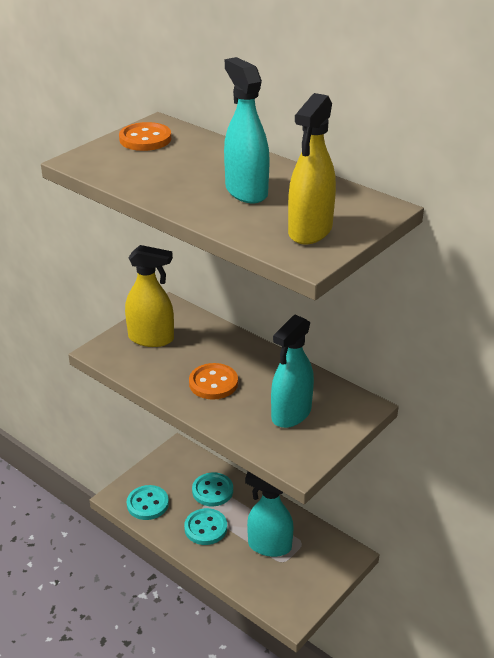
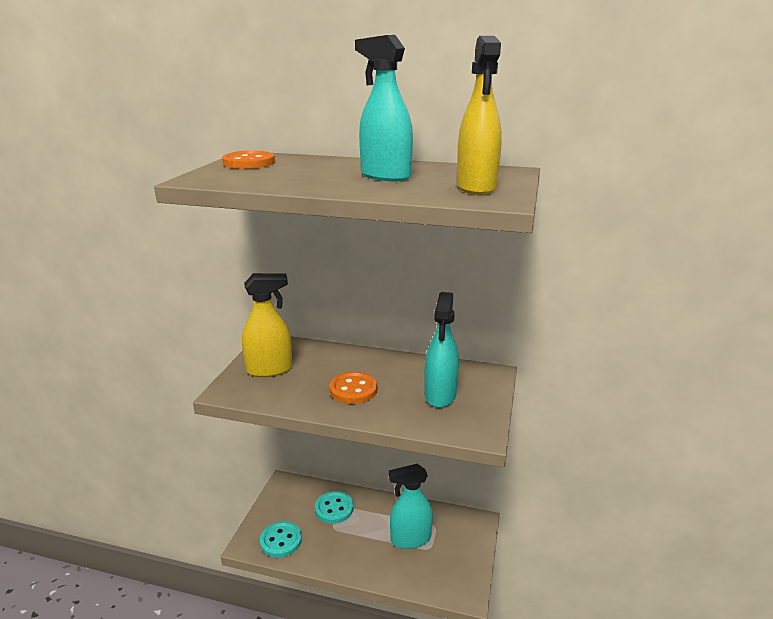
camera: 25 degrees left, 10 degrees down
(206, 528) = (346, 543): turquoise button -> none

